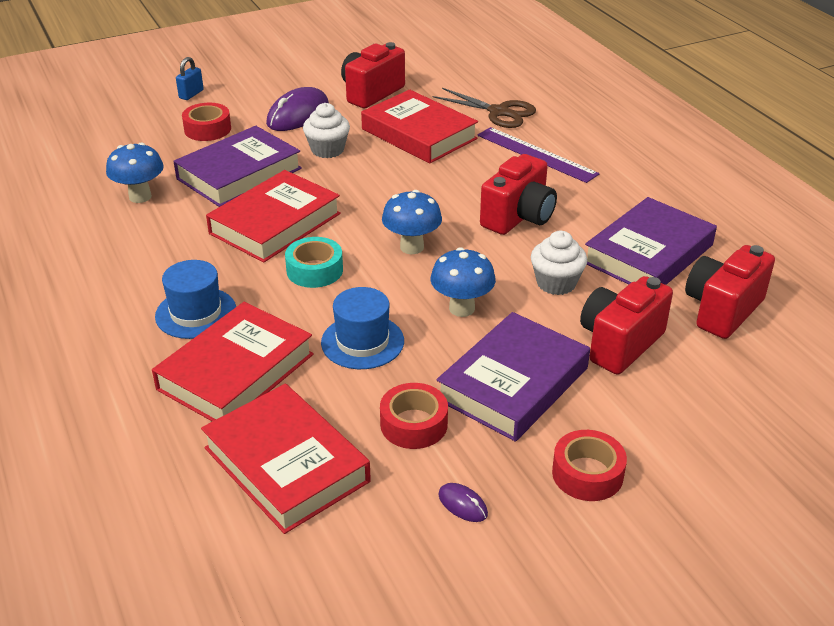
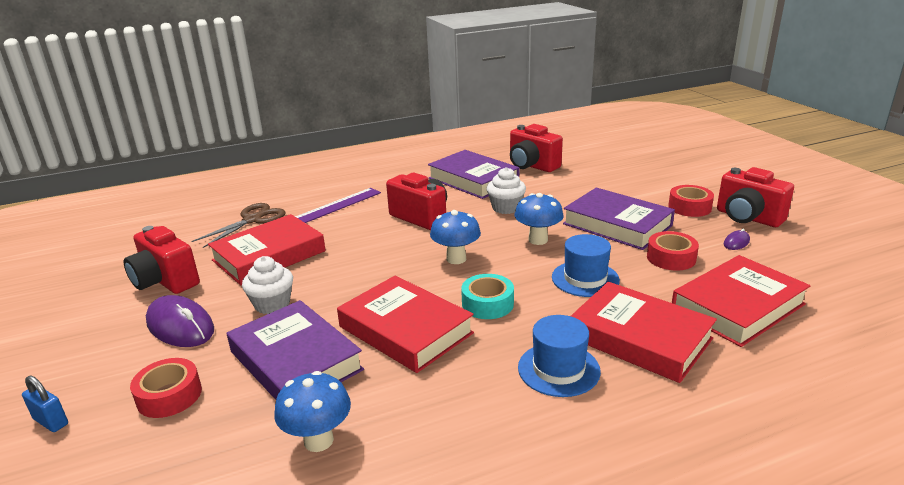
camera: 85 degrees left, 10 degrees down
(619, 343) = (568, 193): red camera -> red camera (747, 218)

